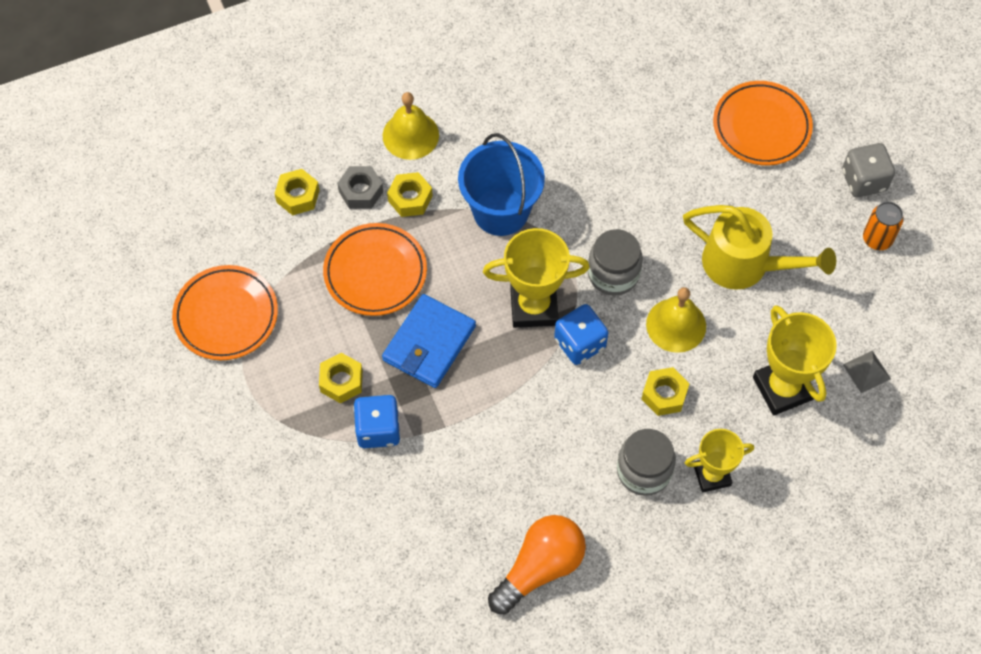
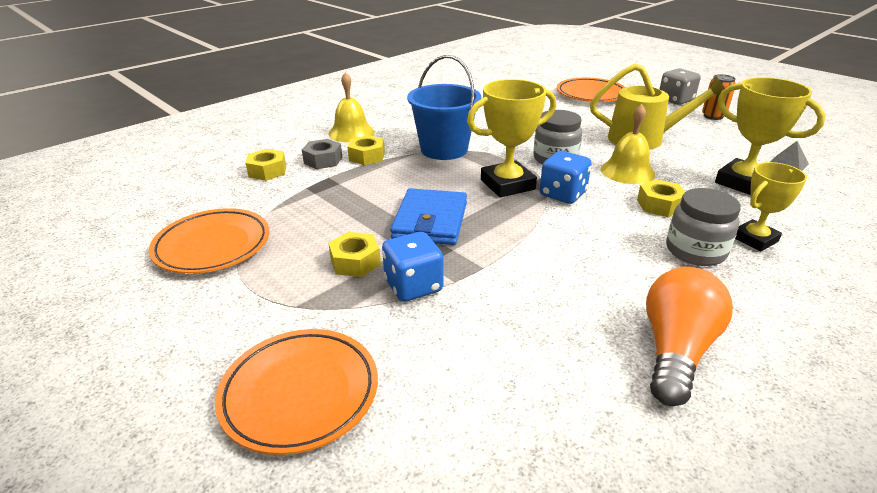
camera: 20 degrees left, 30 degrees down
(375, 272) = (356, 194): orange plate -> orange plate (300, 393)

